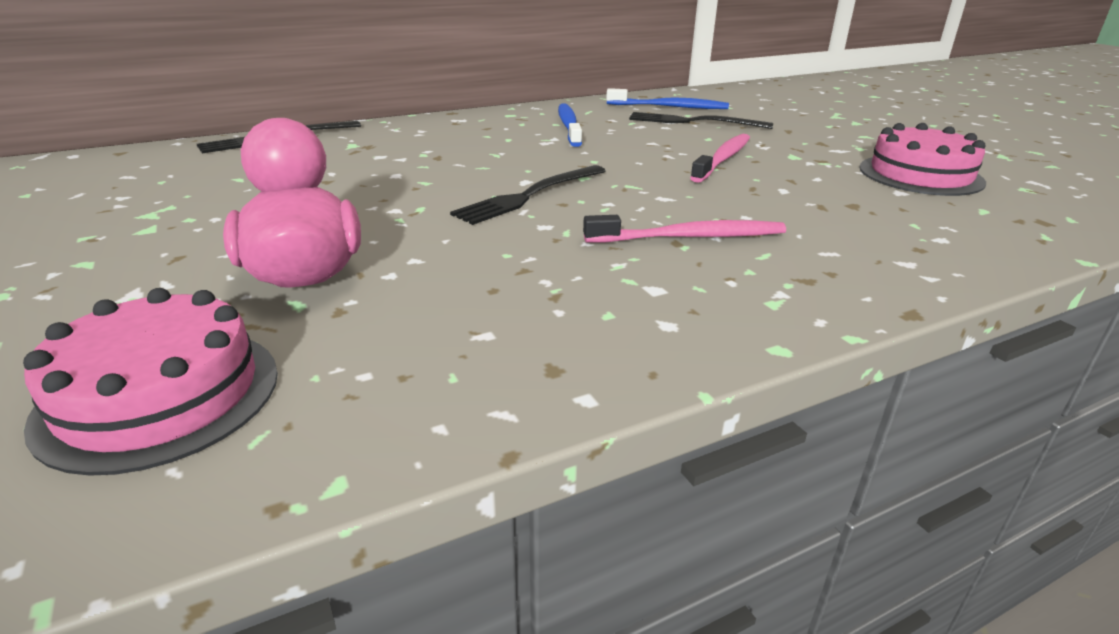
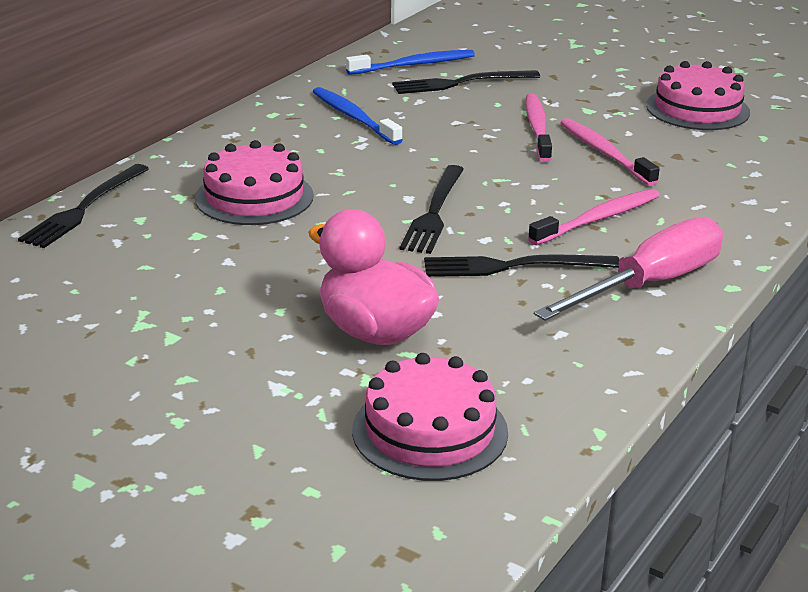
camera: 30 degrees left, 0 degrees up
(403, 155) = (254, 197): none -> pink cake
(535, 255) = (513, 266): none -> black fork
(668, 314) = (650, 284): none -> pink screwdriver
(770, 188) = (605, 153): none -> pink toothbrush

